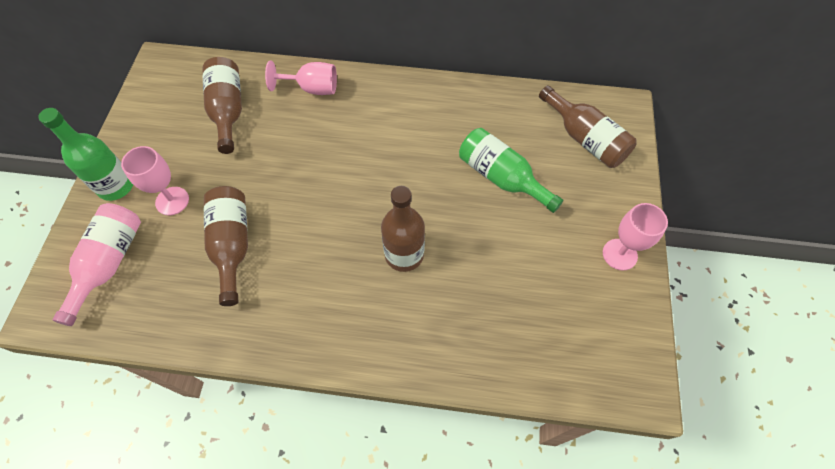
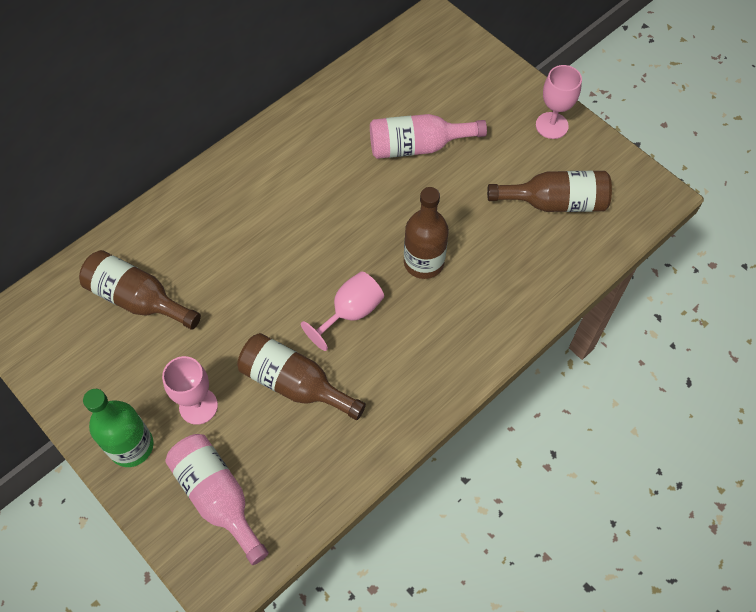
camera: 50 degrees left, 0 degrees up
(312, 89) = (184, 215): pink goblet -> pink goblet (350, 312)
(501, 177) = (418, 146): green bottle -> pink bottle
(585, 138) = (436, 66): brown bottle -> brown bottle (554, 202)

